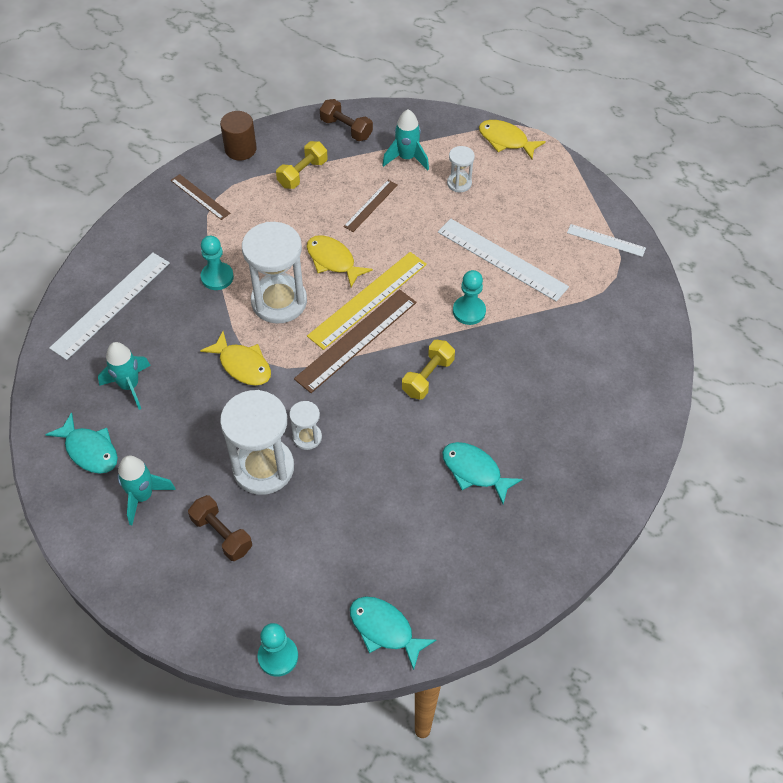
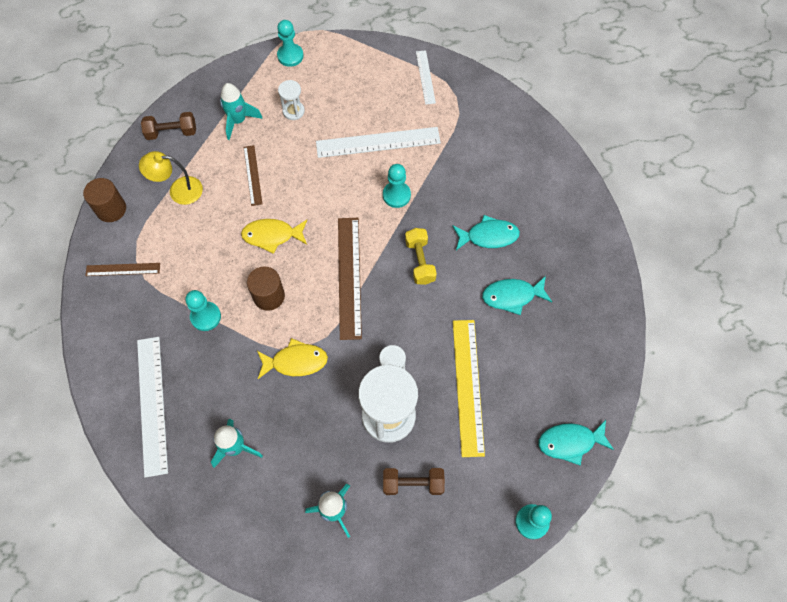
camera: 45 degrees left, 10 degrees up
(89, 450) = (261, 517): turquoise fish -> turquoise fish (488, 236)
(279, 301) = (269, 296): white hourglass -> brown cylinder
(302, 173) = (178, 190): yellow dumbbell -> yellow lamp
(368, 299) = (325, 243): yellow ruler -> yellow ruler (468, 386)
(506, 140) = (290, 56): yellow fish -> turquoise pawn
(606, 240) = (425, 77): white ruler -> white ruler turned 75 degrees counterclockwise

